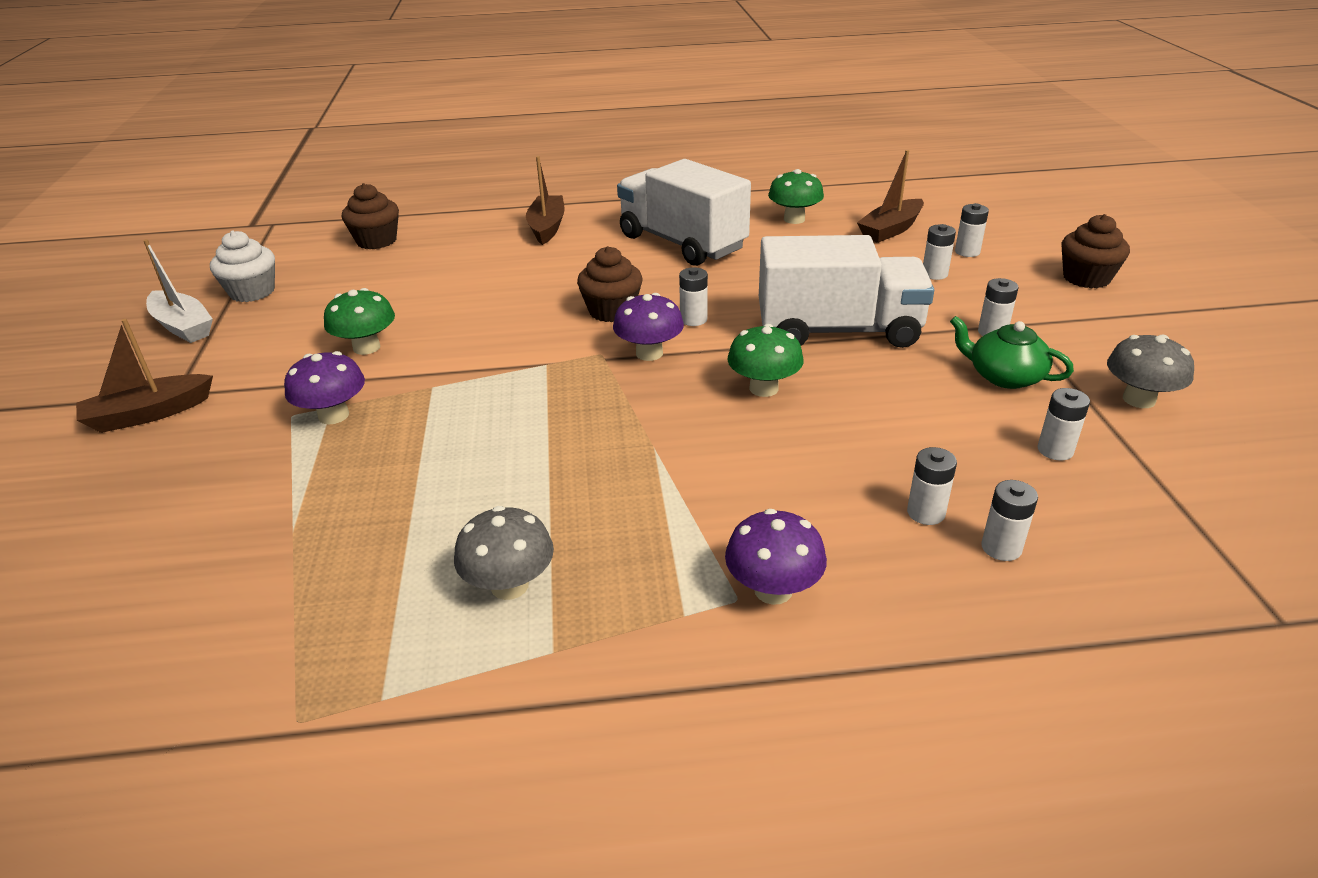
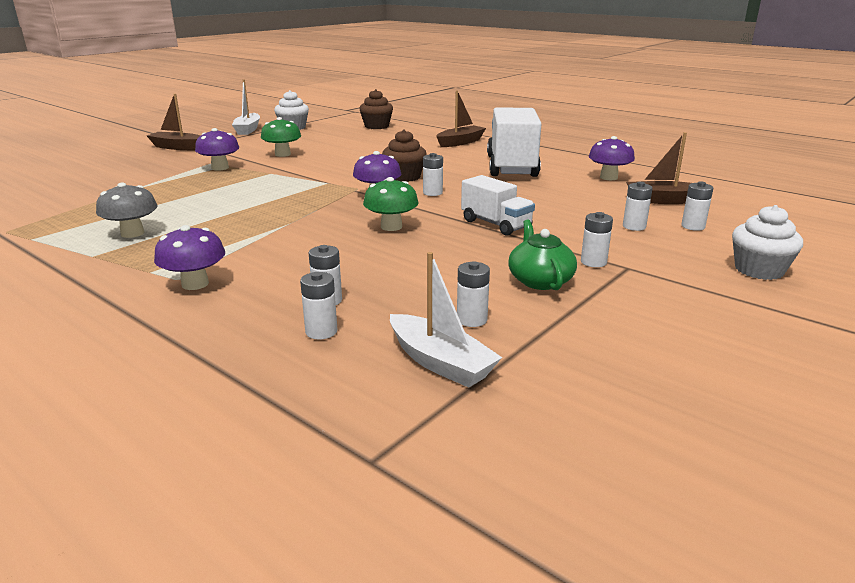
camera: 45 degrees right, 10 degrees down
(794, 219) = (608, 177): green mushroom -> purple mushroom
(838, 330) = (496, 224): white truck -> white truck, size x0.57
(1086, 278) = (759, 270): brown cupcake -> white cupcake
(1129, 507) = (440, 362): none -> white boat
(1138, 399) = (606, 332): grey mushroom -> none

